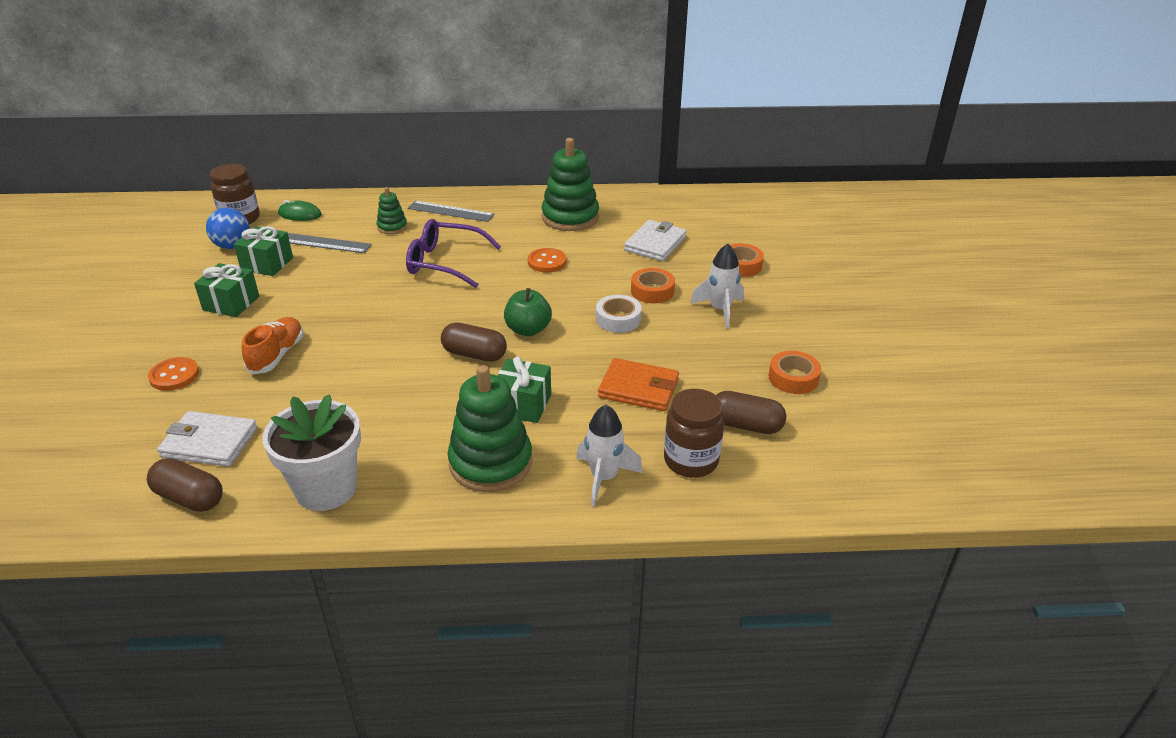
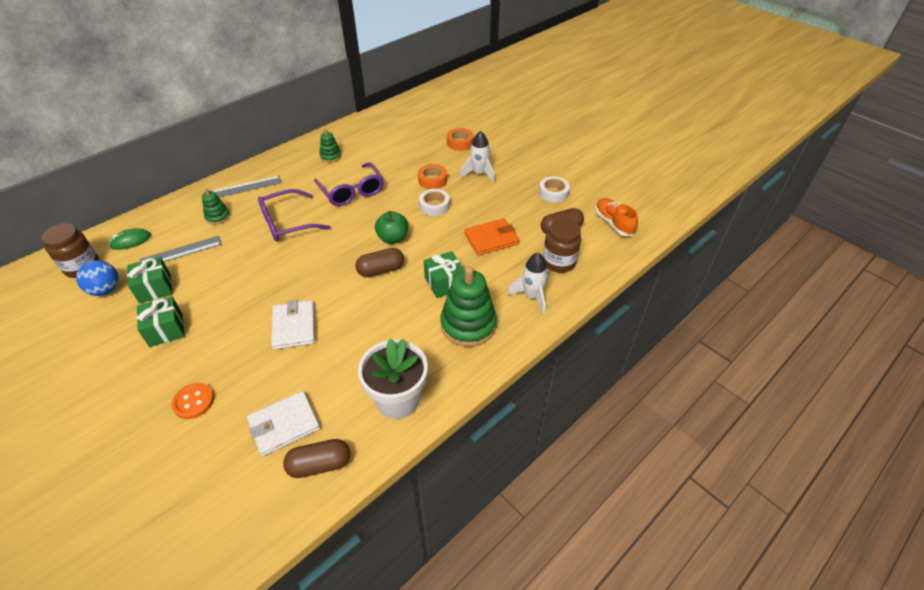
camera: 40 degrees left, 10 degrees up
(277, 355) = (252, 343): orange shoe -> orange shoe (613, 223)
(547, 262) = (352, 191): orange button -> purple glasses
(570, 217) = (331, 156): green stacking toy -> green stacking toy, size x0.51
(655, 244) = (400, 151): white wallet -> white wallet (294, 326)
(793, 378) = (553, 193): orange tape -> white tape

